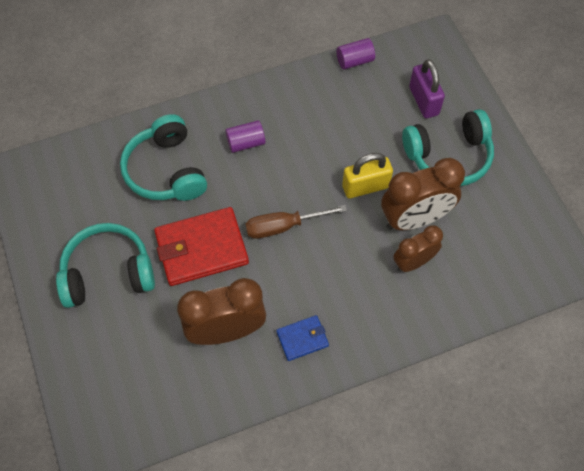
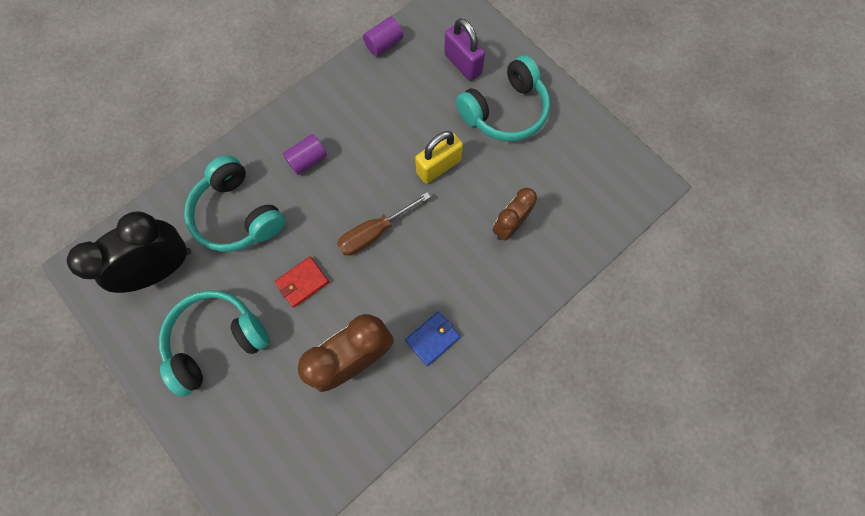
camera: 20 degrees left, 10 degrees up
(84, 195) = (164, 268): none -> black clock
(201, 248) = (302, 282): red wallet -> red wallet, size x0.51
(415, 219) = (495, 183): brown clock -> none

